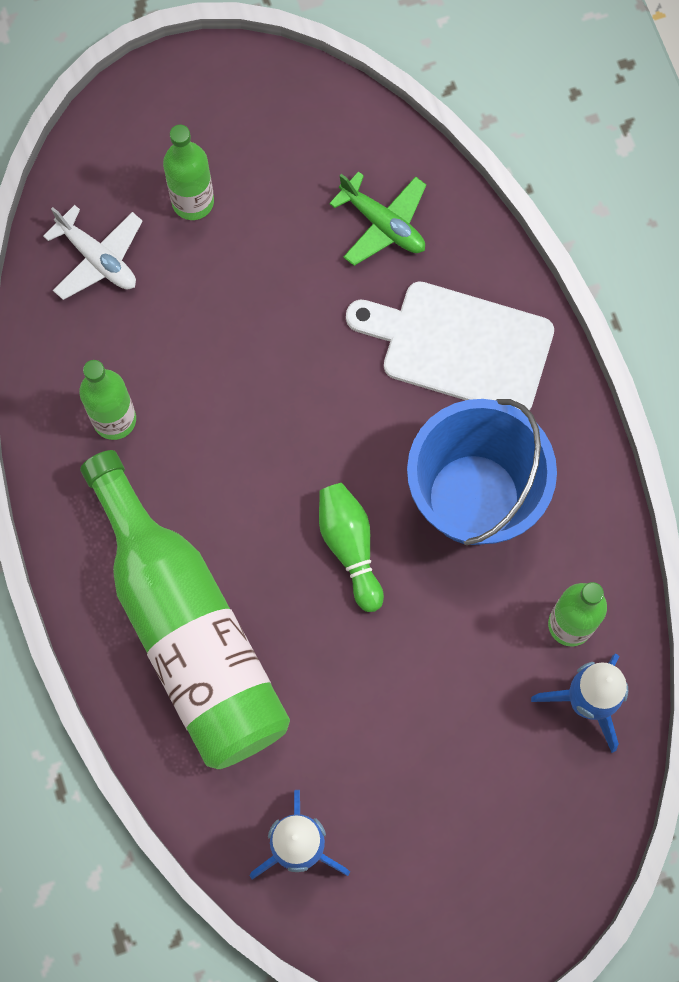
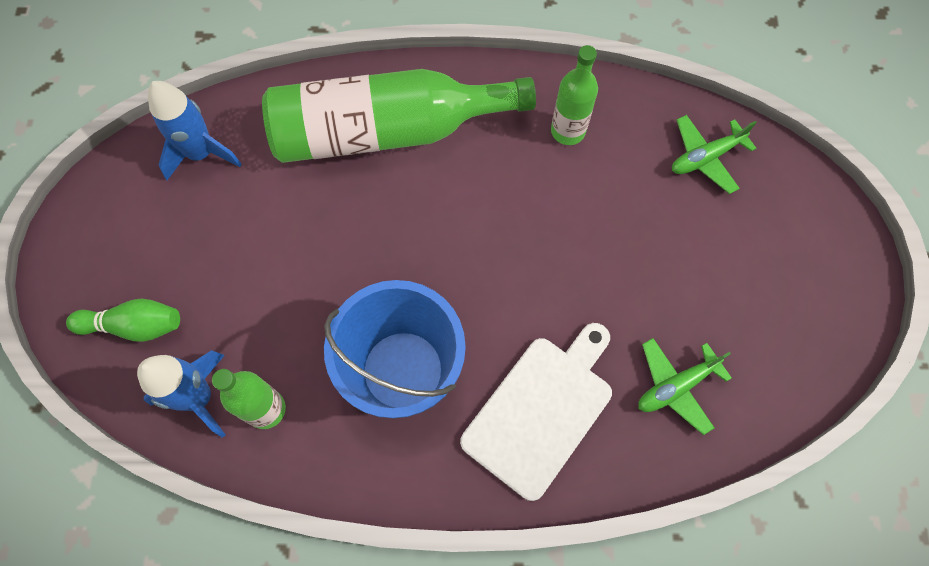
camera: 110 degrees right, 5 degrees down
(98, 258) = (705, 157): white plane -> green plane
(193, 201) = (738, 240): green bottle -> none
(350, 547) = (403, 262): green bowling pin -> green bowling pin (134, 326)

